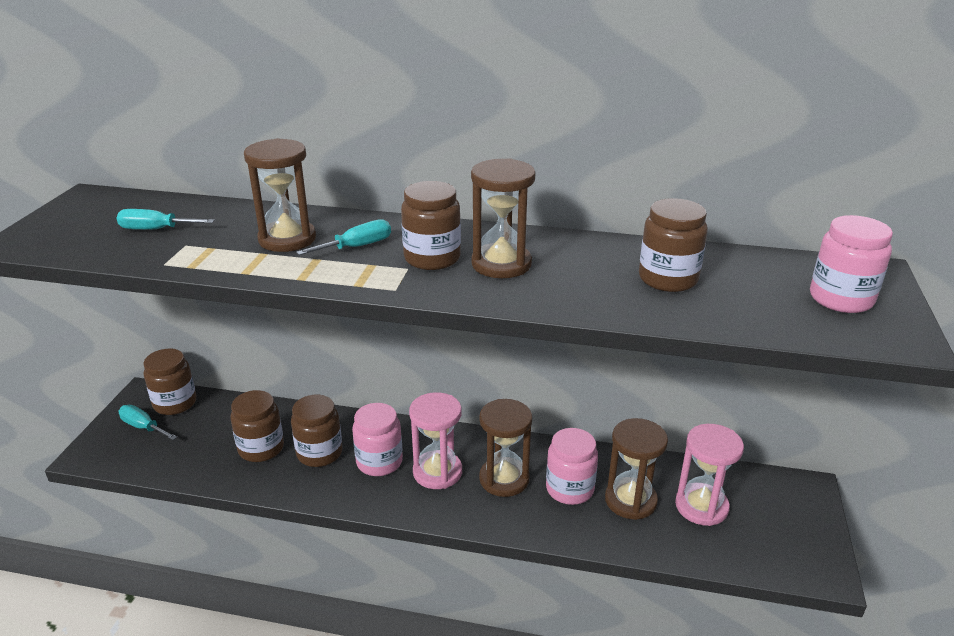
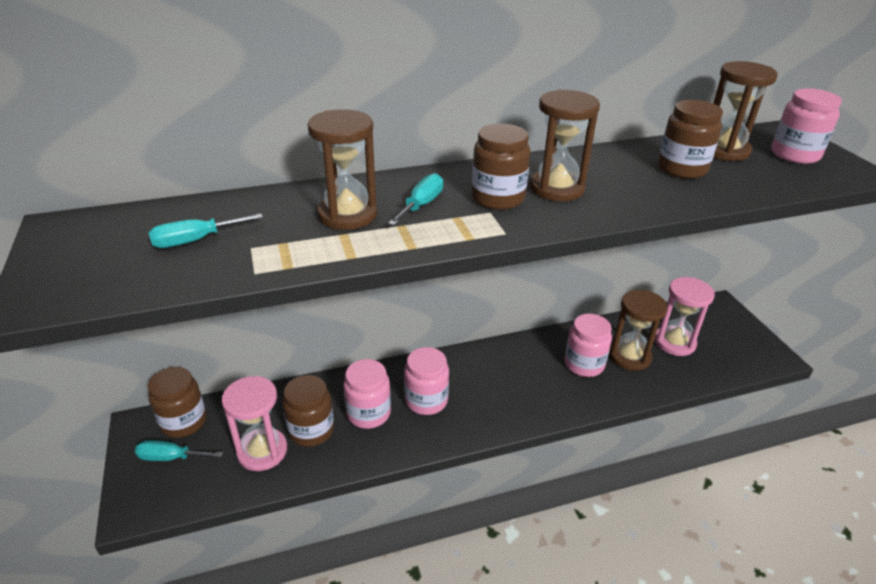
camera: 30 degrees left, 5 degrees up
(319, 453) = (368, 413): brown jar -> pink jar
(437, 472) = (479, 390): pink hourglass -> pink hourglass (262, 451)
(504, 479) = (533, 375): brown hourglass -> brown hourglass (724, 150)

